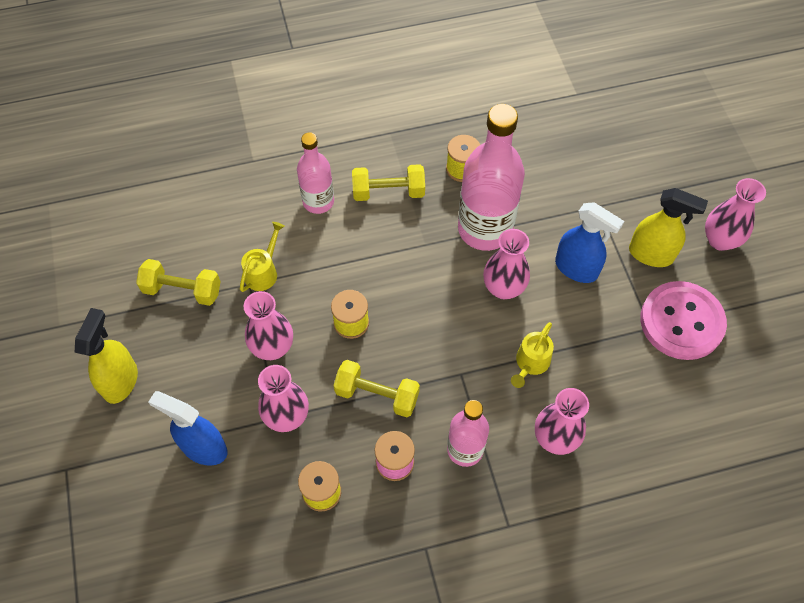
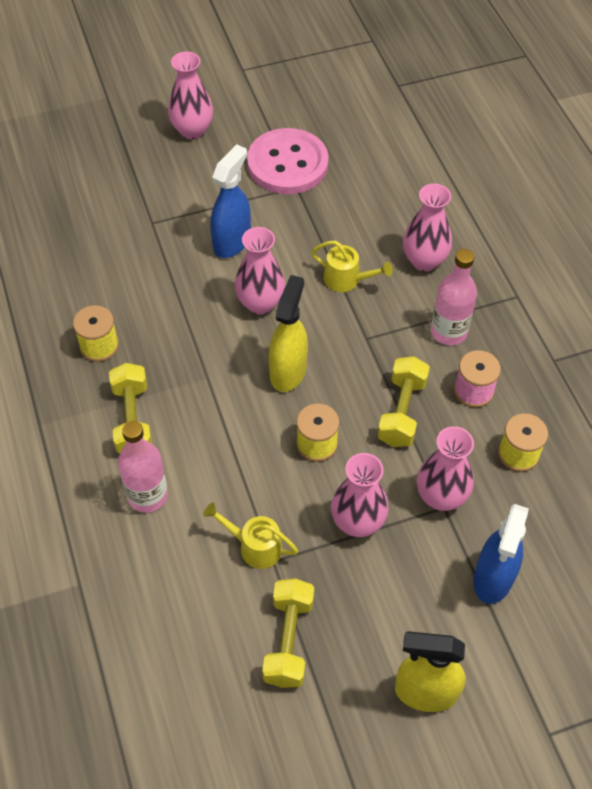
camera: 95 degrees left, 5 degrees down
(485, 229) = (184, 321): pink bottle -> none
(651, 254) = (211, 182): yellow spray bottle -> yellow spray bottle (288, 371)

